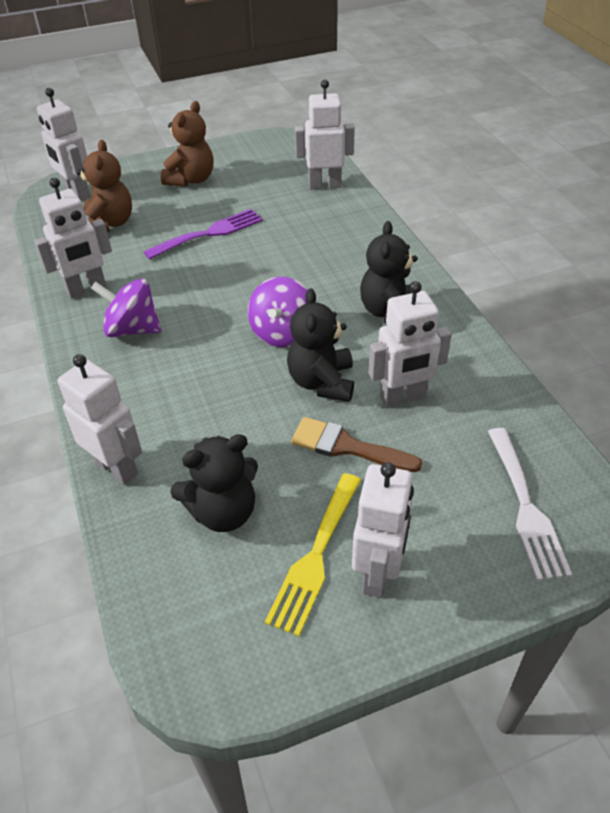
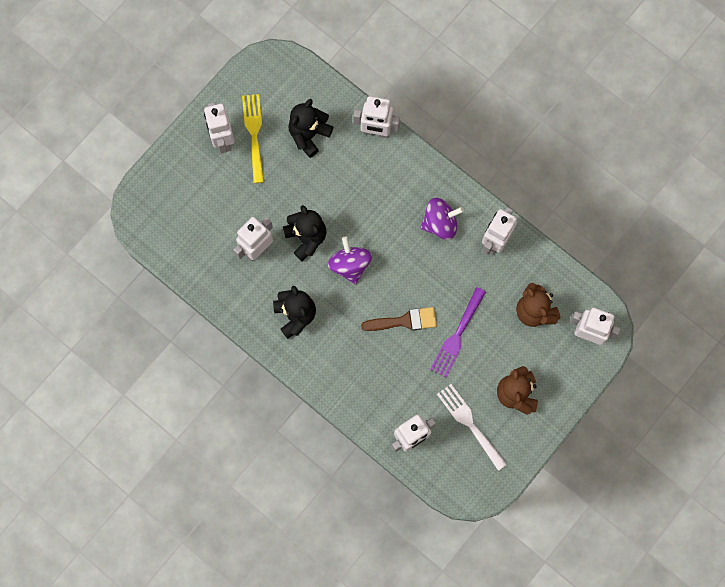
camera: 150 degrees right, 30 degrees up
(347, 447) = (270, 201): brown brush -> brown brush (404, 321)
(526, 507) = (169, 208): white fork -> white fork (469, 423)

